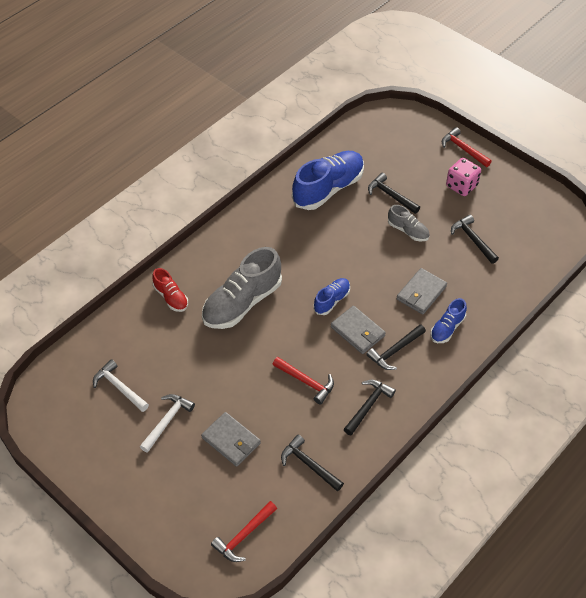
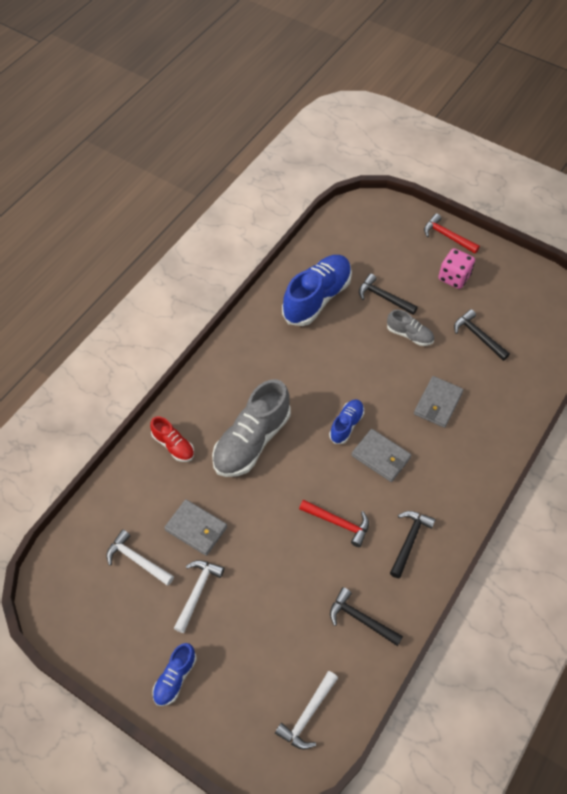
camera: 10 degrees left, 5 degrees up
(231, 441) = (271, 604): grey wallet -> grey wallet (196, 529)
(243, 536) = (307, 715): red hammer -> white hammer
(395, 351) = (424, 473): black hammer -> none
(447, 328) = (472, 440): blue shoe -> blue shoe (175, 678)

